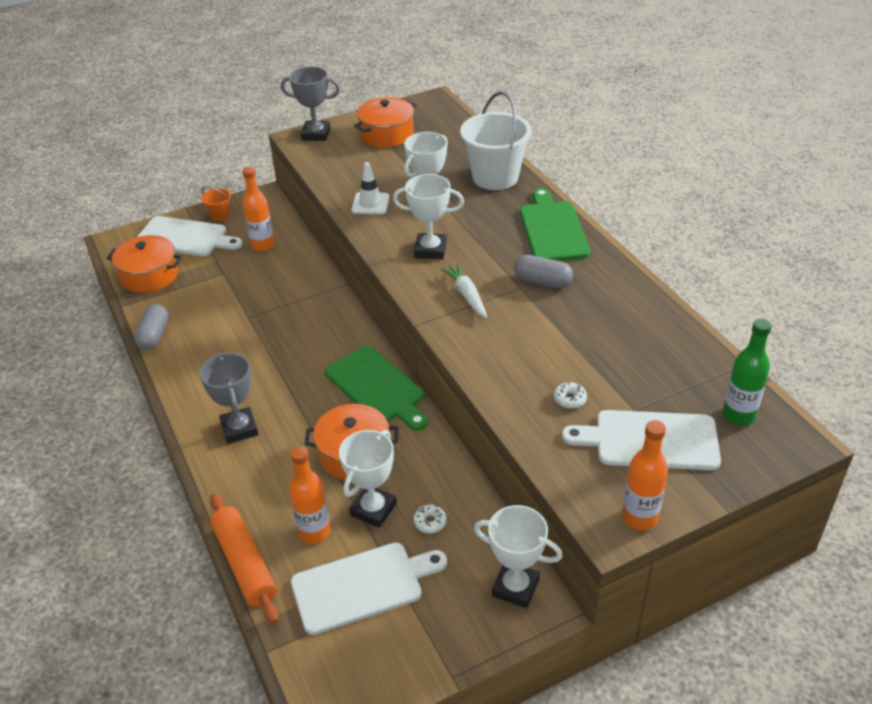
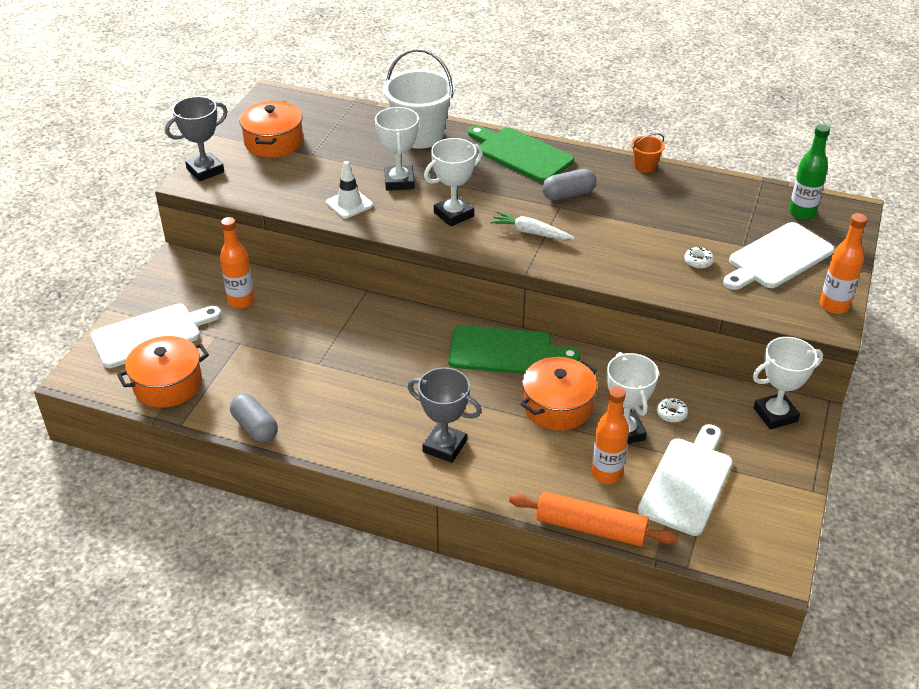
camera: 45 degrees left, 0 degrees up
(220, 215) = (157, 298): orange bucket -> orange bucket (645, 166)

